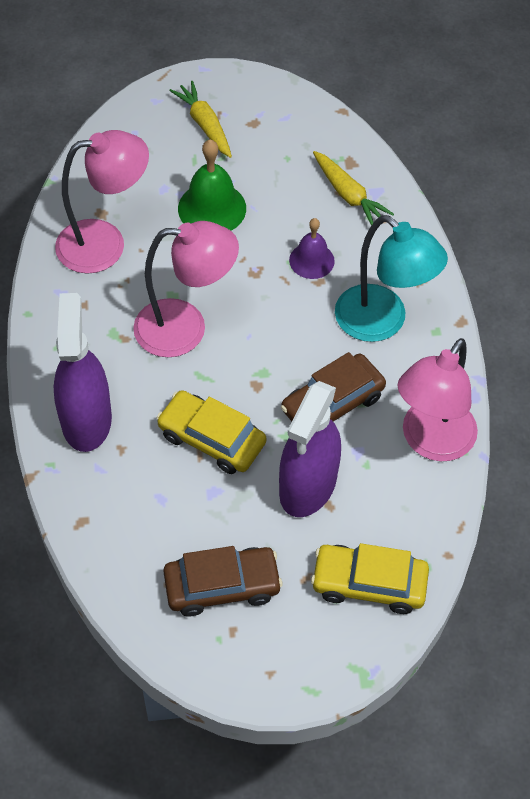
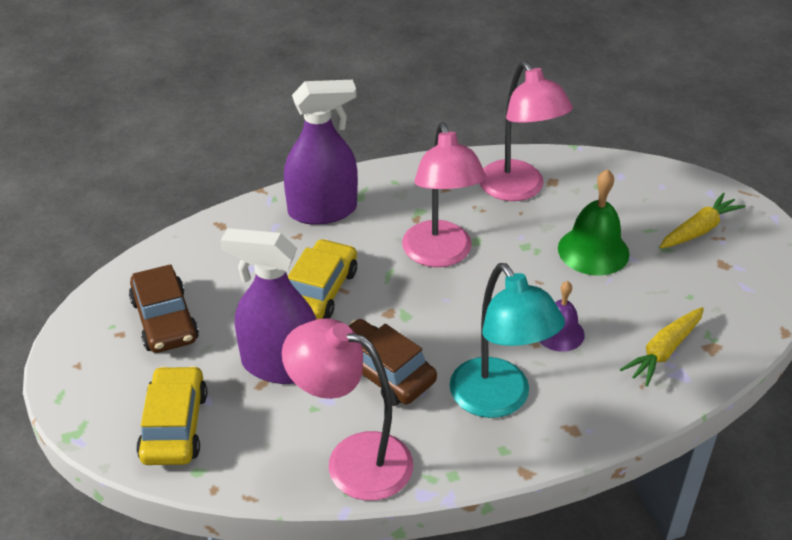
camera: 80 degrees right, 15 degrees down
(382, 323) = (498, 400): turquoise lamp -> turquoise lamp turned 60 degrees counterclockwise

